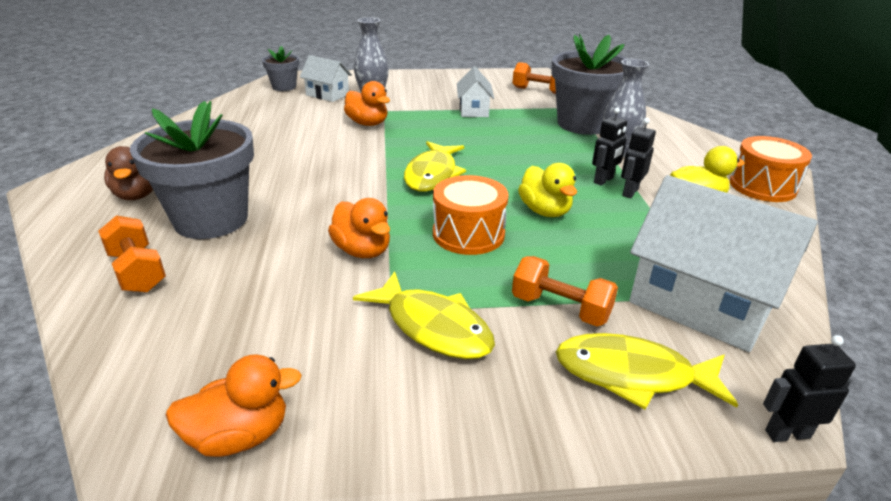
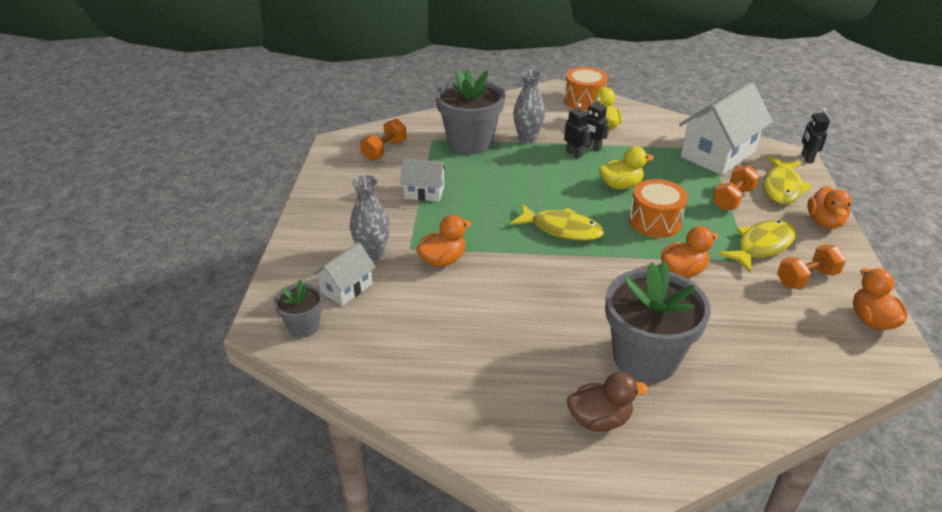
camera: 80 degrees left, 5 degrees up
(137, 271) = (731, 393): orange dumbbell -> orange dumbbell (806, 278)
(533, 421) = (824, 222): none -> orange duck

